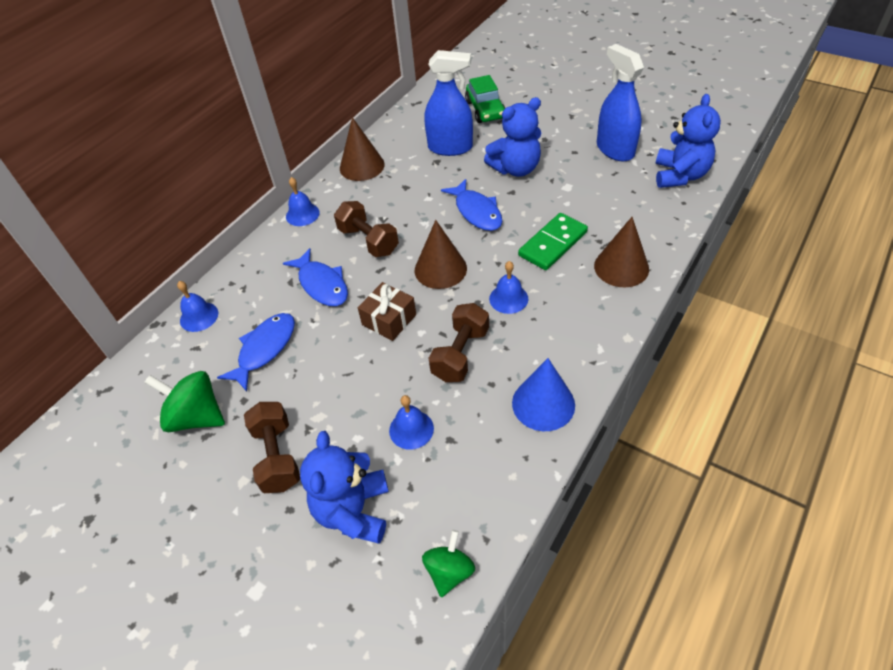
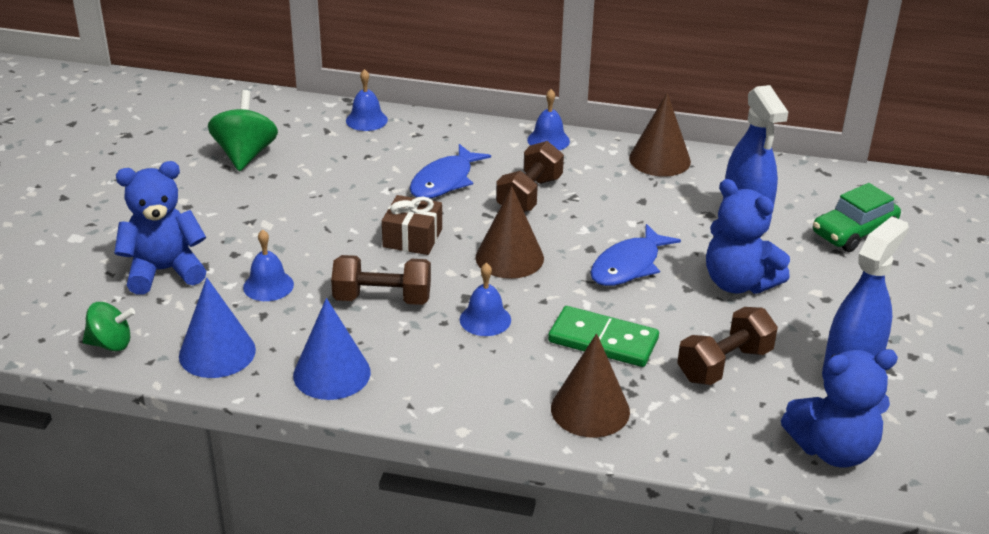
camera: 65 degrees right, 15 degrees down
(265, 349) = (339, 169): blue fish -> none
(277, 456) = (213, 212): brown dumbbell -> brown dumbbell (724, 364)
(491, 482) = (217, 352): none -> blue cone

